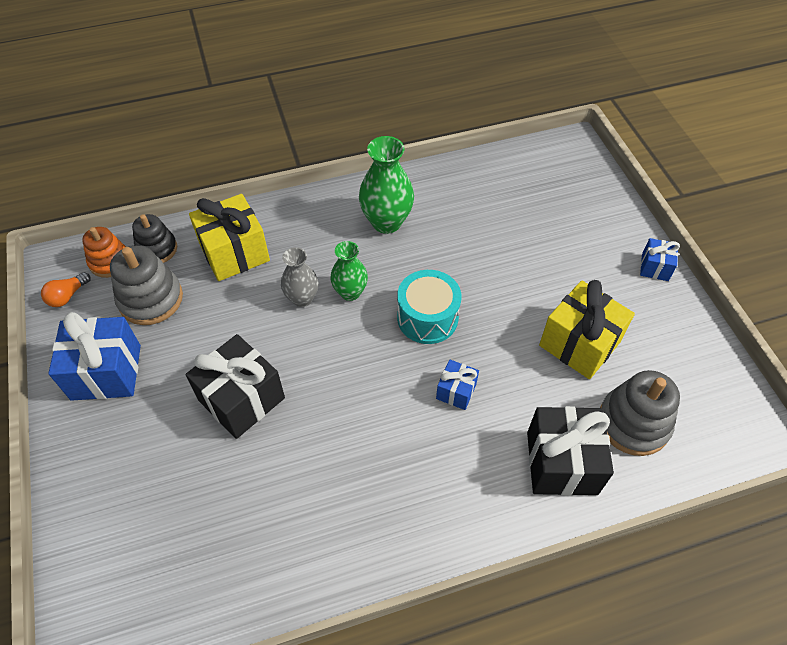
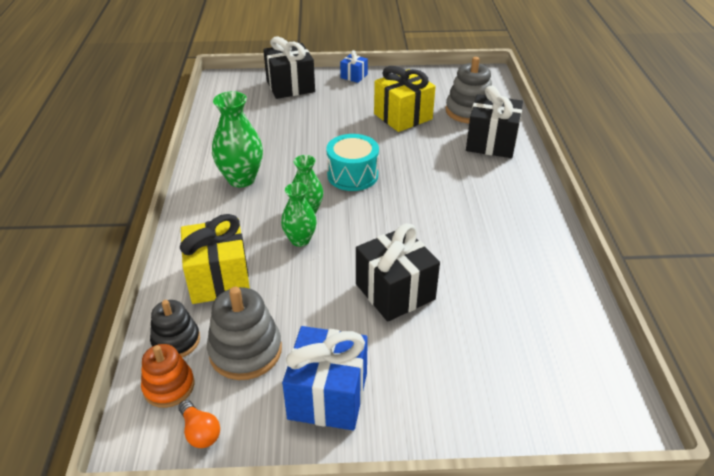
camera: 75 degrees left, 15 degrees down
(302, 298) = (300, 240): grey vase -> green vase
(456, 391) = (424, 174): blue gift -> none
(592, 209) = (290, 86): none -> black gift

